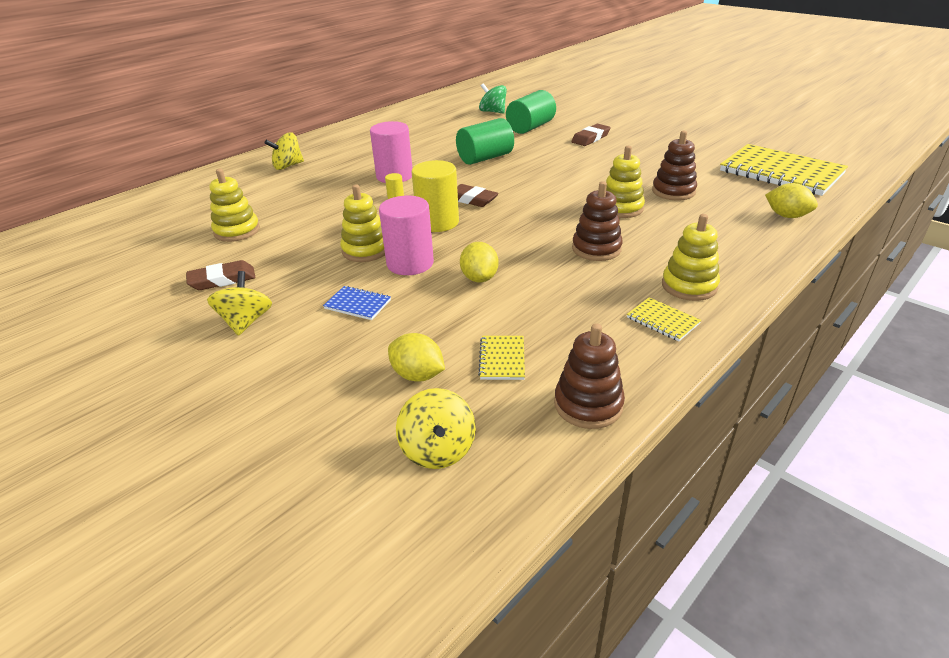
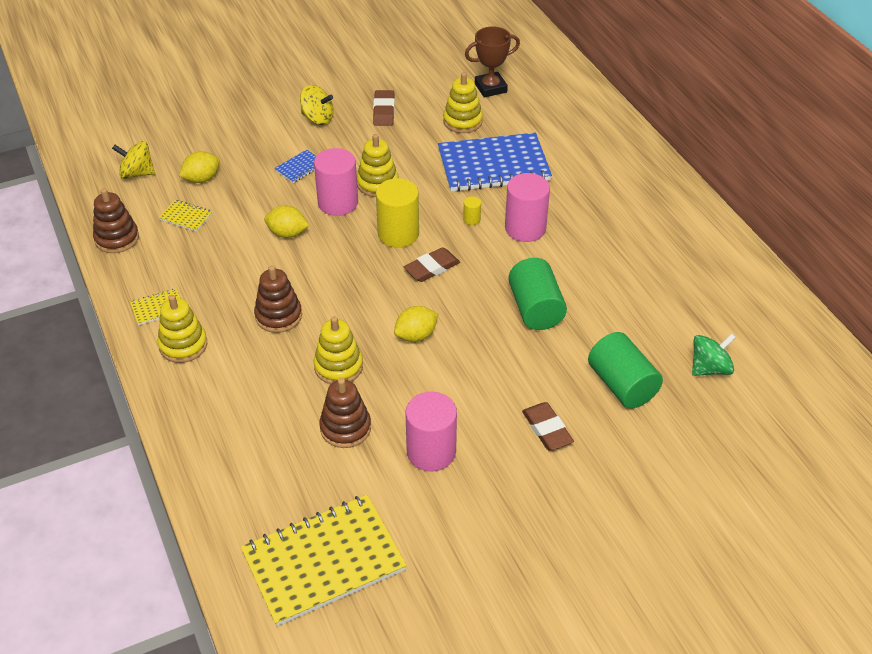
camera: 110 degrees right, 10 degrees up
(168, 229) = (490, 88): none -> brown trophy
(288, 166) = (599, 161): yellow spinning top -> none
(310, 203) = (493, 165): none -> blue notebook
(653, 162) = (431, 452): none -> pink cylinder
(786, 216) = (230, 489): yellow lemon -> yellow lemon (416, 335)

